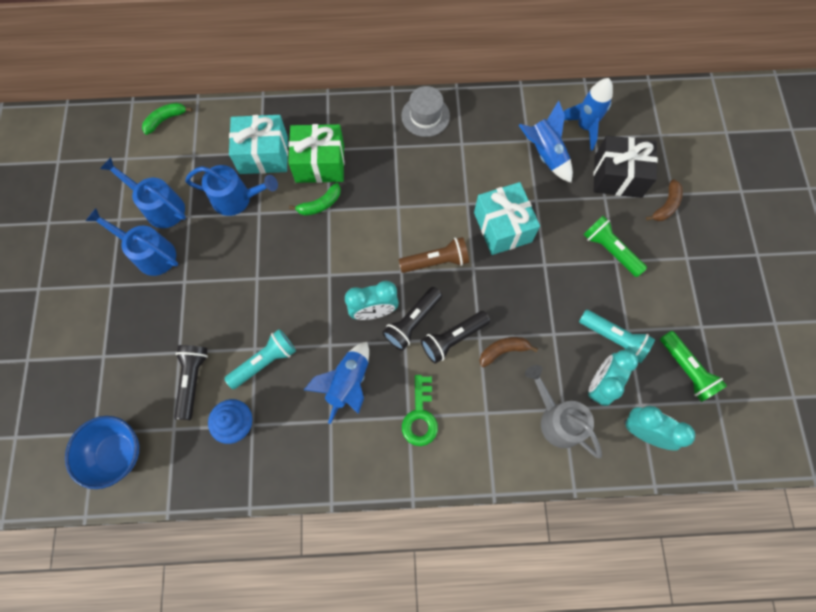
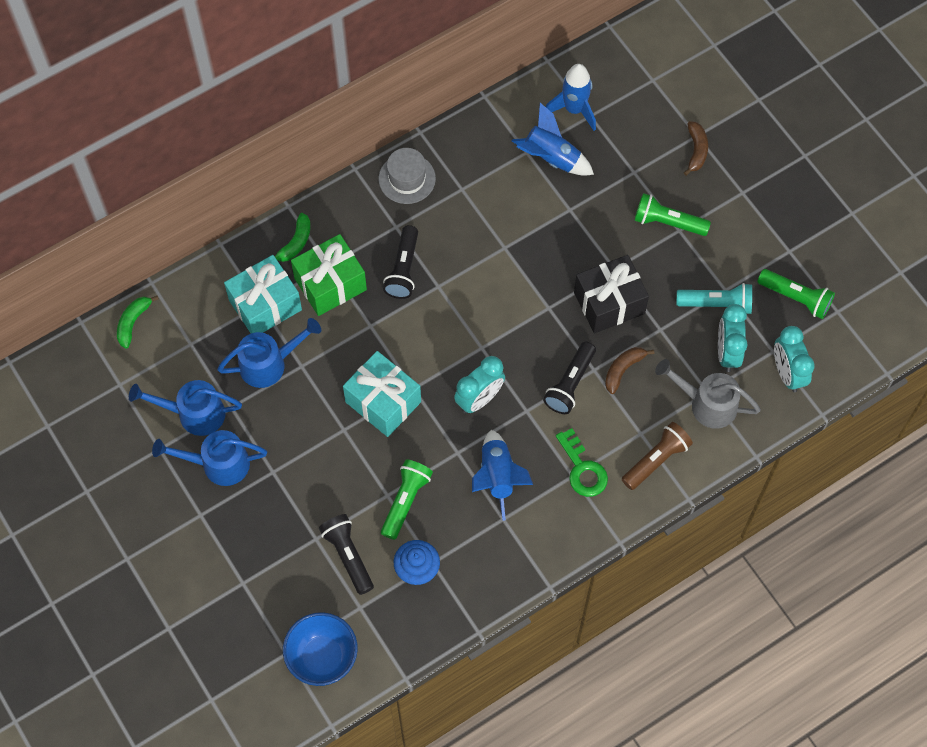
camera: 30 degrees left, 5 degrees down
(265, 362) = (405, 501): turquoise flashlight -> green flashlight
(320, 204) = (358, 325): green banana -> green banana (295, 243)
(412, 322) = (522, 389): black flashlight -> black flashlight (403, 269)
(436, 261) = (509, 320): brown flashlight -> brown flashlight (656, 460)
(502, 227) = (553, 253): turquoise gift -> turquoise gift (383, 402)
(617, 176) = (635, 144): black gift -> black gift (609, 303)
(643, 431) = (787, 373): turquoise clock -> turquoise clock turned 105 degrees counterclockwise

